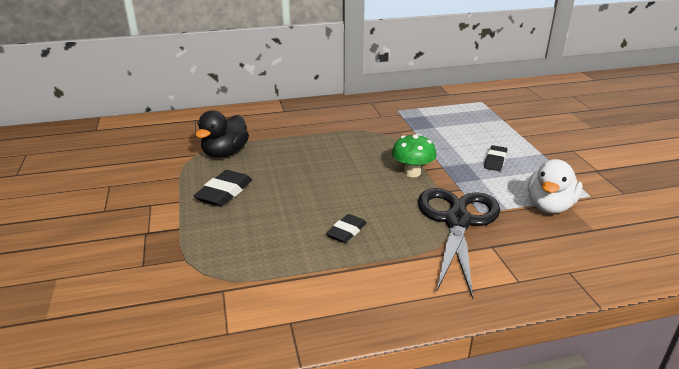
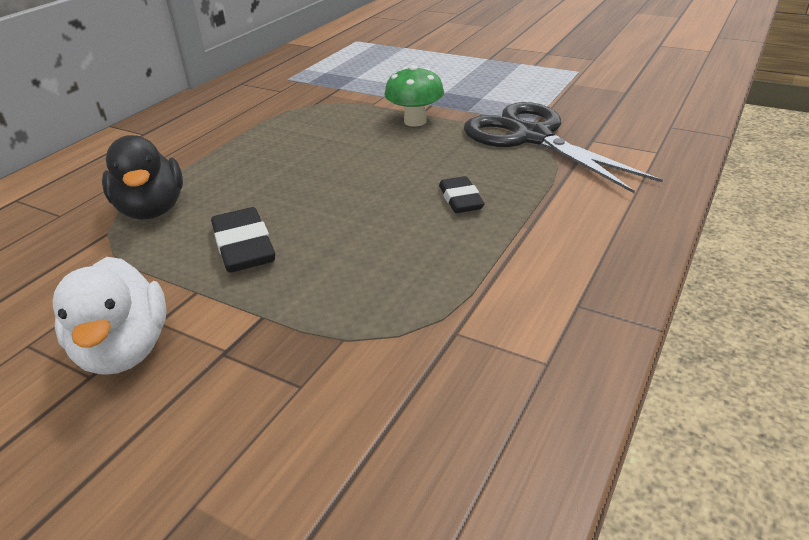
camera: 45 degrees left, 5 degrees up
(495, 161) = (464, 79): black eraser -> none
(549, 206) = (569, 91): white duck -> white duck (125, 350)

